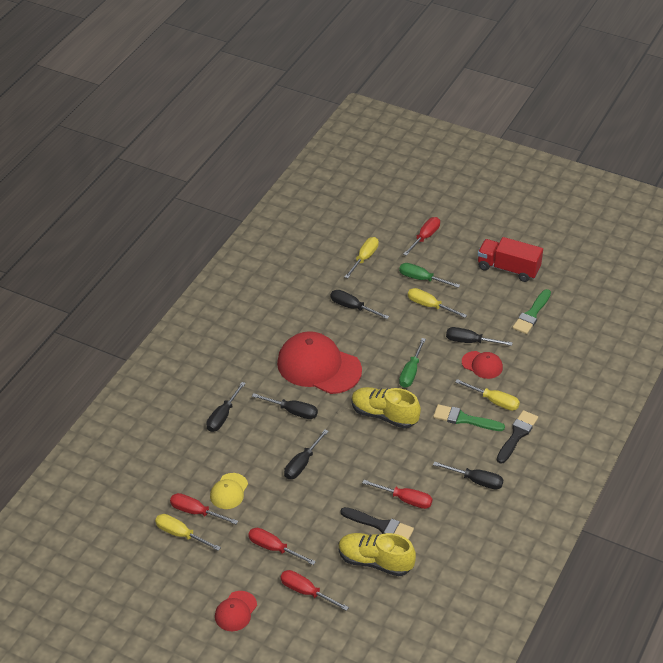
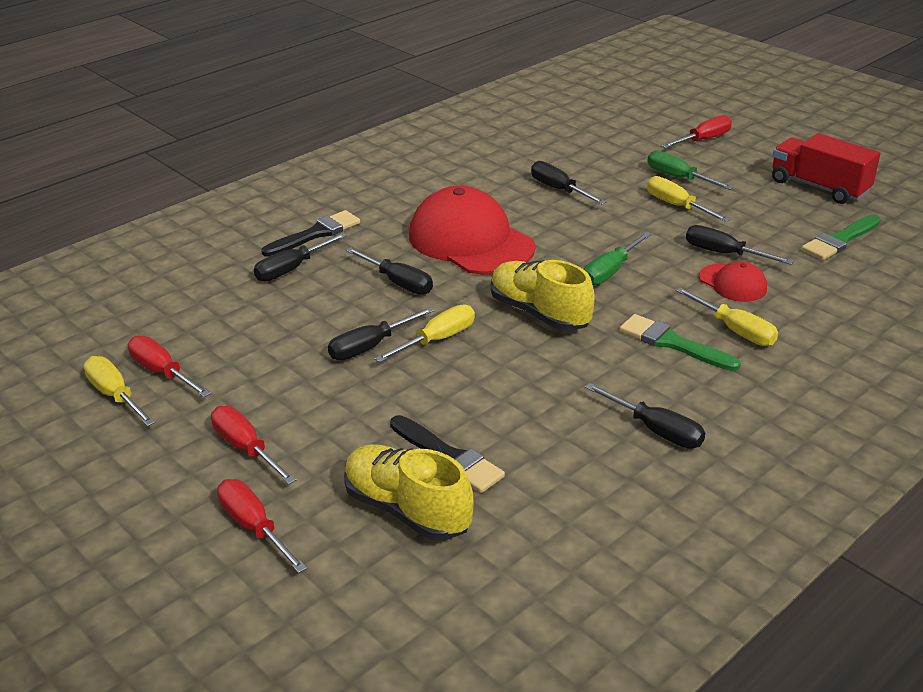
camera: 20 degrees right, 10 degrees down
(229, 491) = (232, 357): yellow cap -> none
(236, 611) = (112, 526): red cap -> none
(364, 258) = (604, 147): yellow screwdriver -> yellow screwdriver (437, 340)
(405, 499) = (513, 430): red screwdriver -> none
(517, 435) = (759, 382): black brush -> black brush (315, 234)

